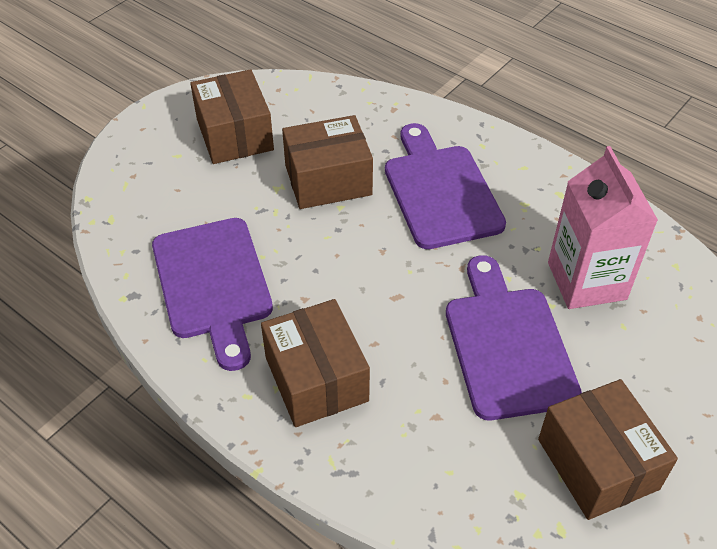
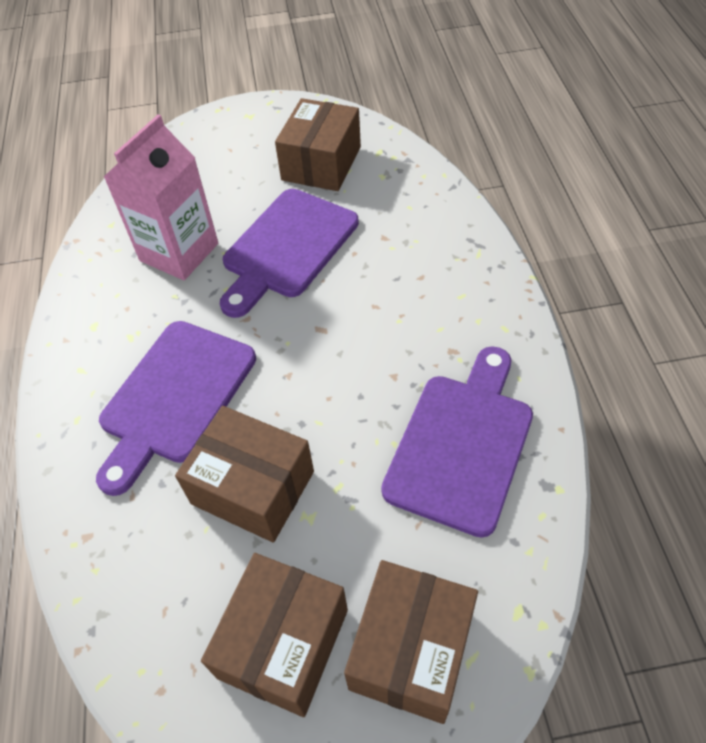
camera: 135 degrees left, 5 degrees up
(316, 379) = (442, 308): brown box -> brown box (411, 650)

